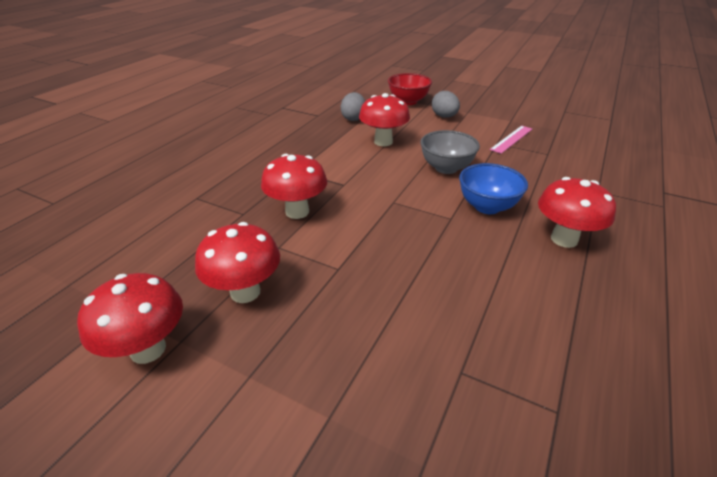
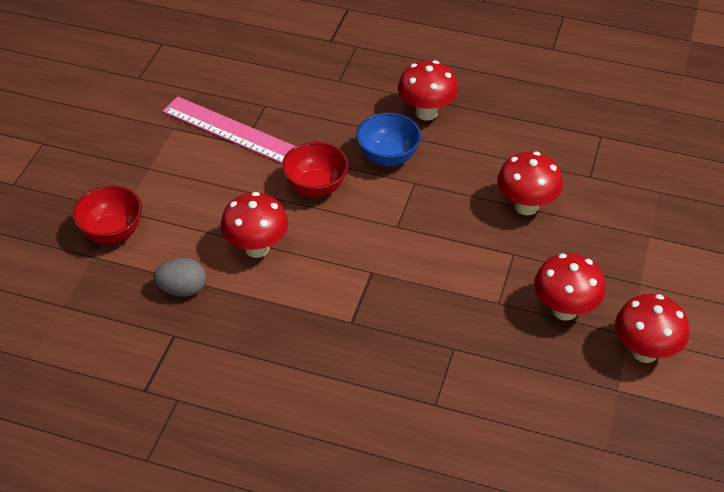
camera: 100 degrees left, 10 degrees up
(297, 212) = (437, 301): red mushroom -> red mushroom (526, 206)
(444, 116) = (167, 191): grey egg -> none
(446, 168) = (316, 187): grey bowl -> red bowl
(511, 139) = (230, 131): pink ruler -> pink ruler, size x1.73

